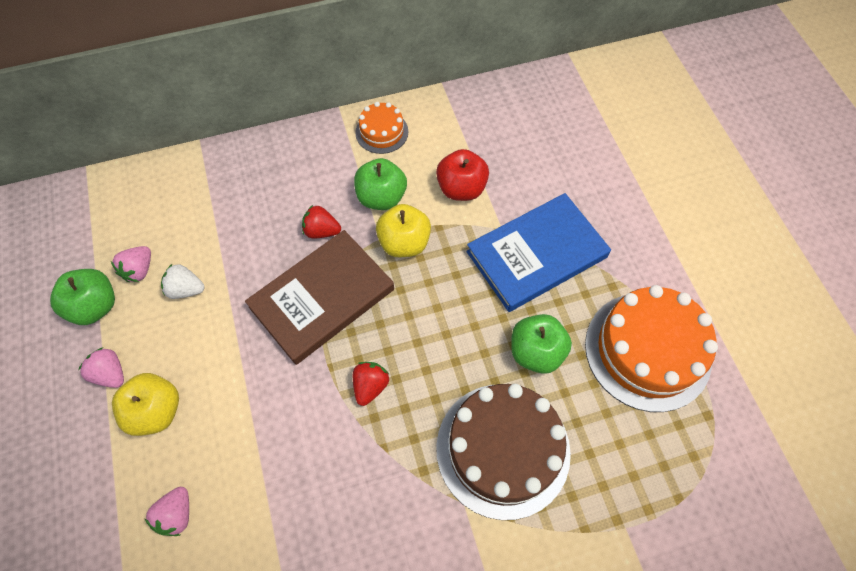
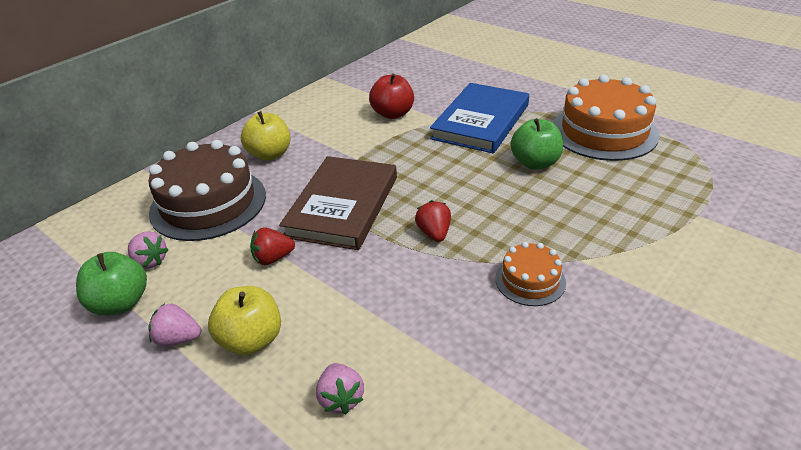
camera: 30 degrees left, 25 degrees down
(139, 270) = (150, 261): pink strawberry -> pink strawberry turned 45 degrees counterclockwise
(186, 289) = (210, 253): white strawberry -> none
(321, 231) = (304, 173): red strawberry -> red strawberry (273, 258)
(381, 197) = (336, 139): green apple -> none
(382, 132) = (302, 111): orange cake -> orange cake (530, 280)
(404, 243) = (378, 153): yellow apple -> yellow apple (270, 154)
(503, 449) = (571, 218): brown cake -> brown cake (208, 203)

